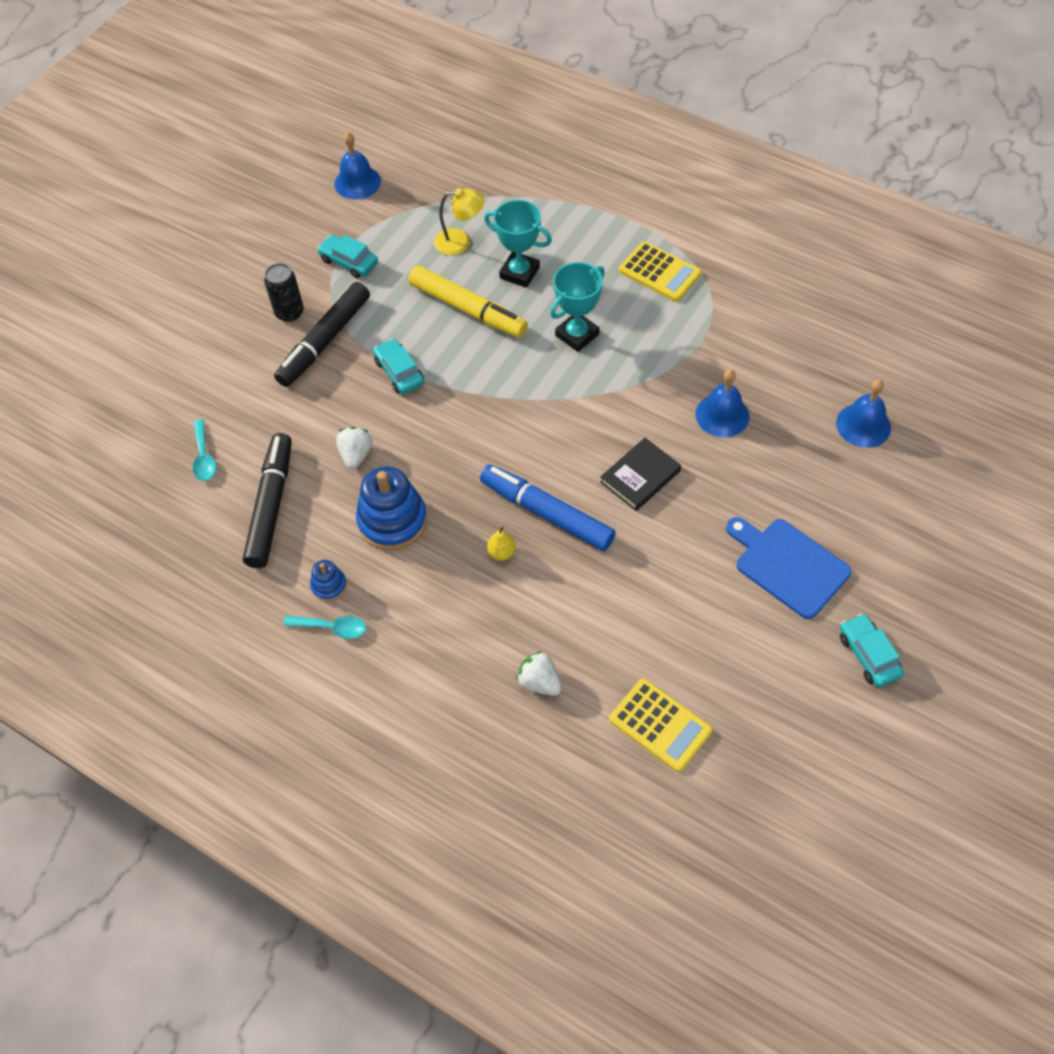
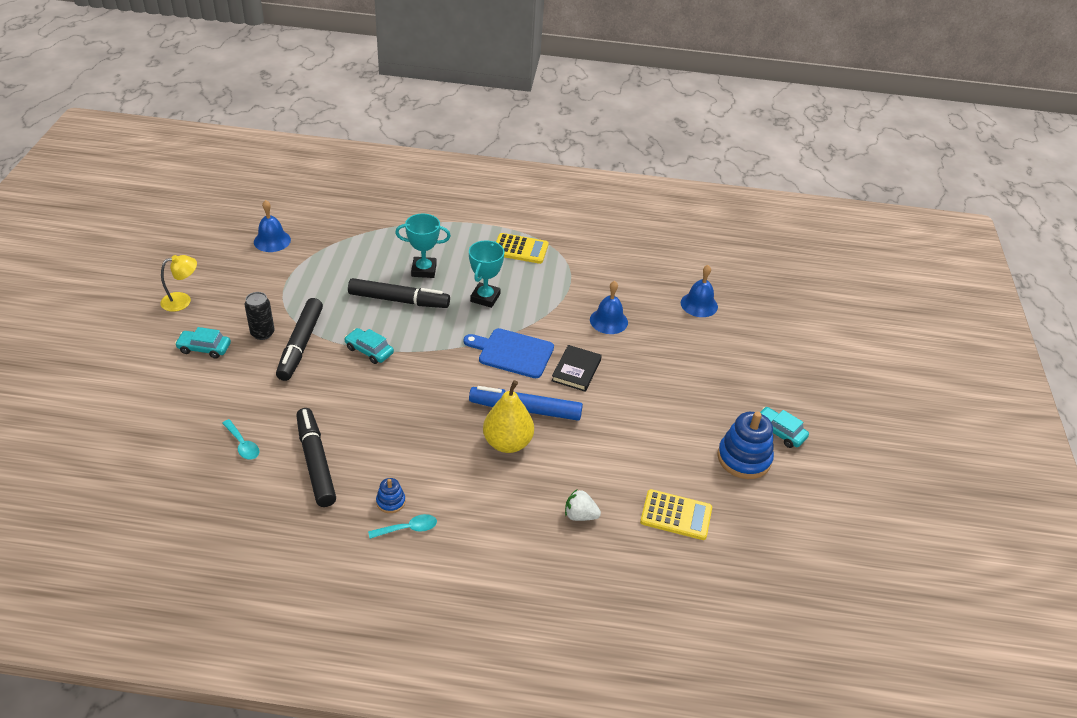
camera: 30 degrees left, 15 degrees down
(349, 262) = (292, 291): turquoise car -> turquoise car (204, 348)
(356, 455) = (365, 411): white strawberry -> none
(392, 521) = (416, 445): blue stacking toy -> blue stacking toy (744, 458)
(460, 242) = (370, 261): yellow lamp -> yellow lamp (182, 300)
(468, 309) = (399, 300): yellow marker -> black marker
(501, 553) = (507, 443): yellow pear -> yellow pear, size x2.28
(788, 565) = (700, 396): blue cutting board -> blue cutting board (512, 353)

